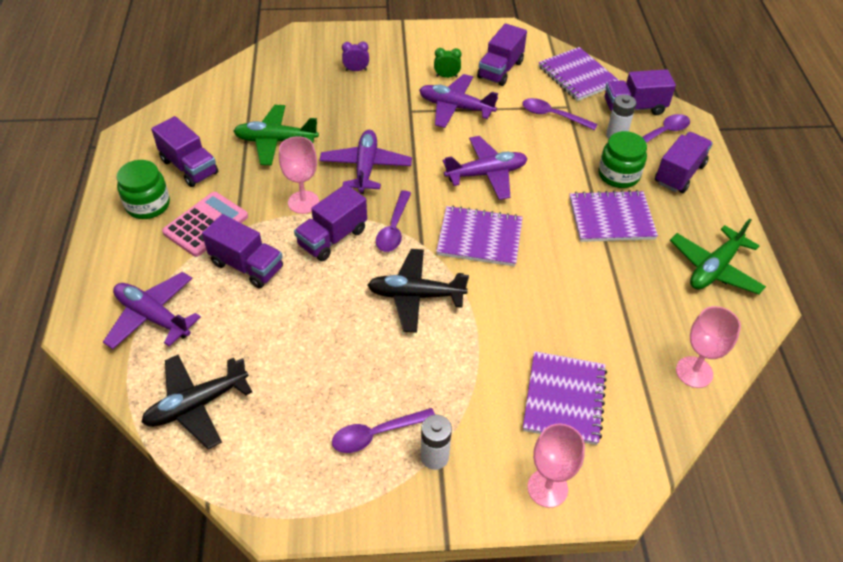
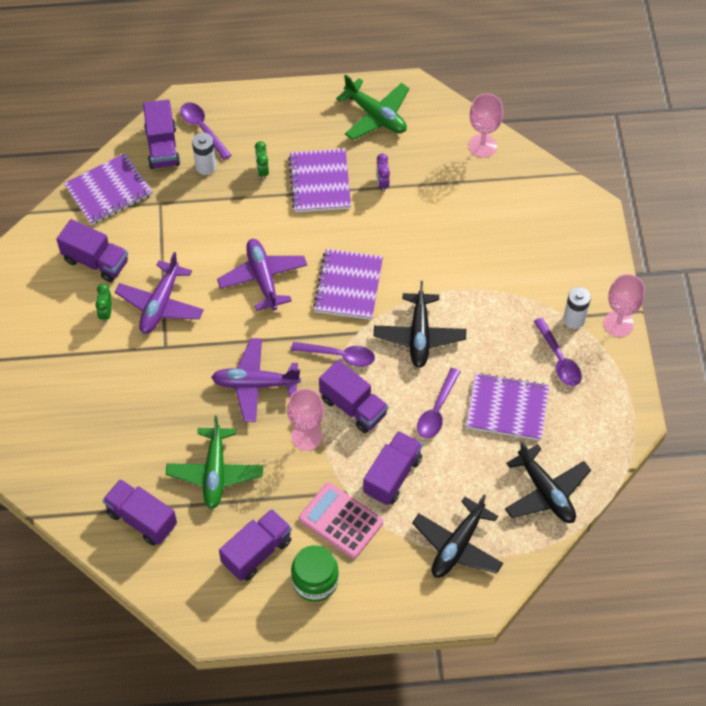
camera: 90 degrees left, 10 degrees up
(153, 317) = (457, 545): purple plane -> black plane
(356, 70) = (91, 403): purple clock -> purple clock (382, 183)
(547, 488) = (591, 248): pink goblet -> pink goblet (618, 324)
(553, 116) = (175, 217): purple spoon -> purple spoon (437, 410)
(564, 399) = (515, 232): purple notebook -> purple notebook (507, 408)
(618, 175) = (262, 170): green jar -> green clock
(679, 174) = (260, 123): purple truck -> purple truck (141, 519)

